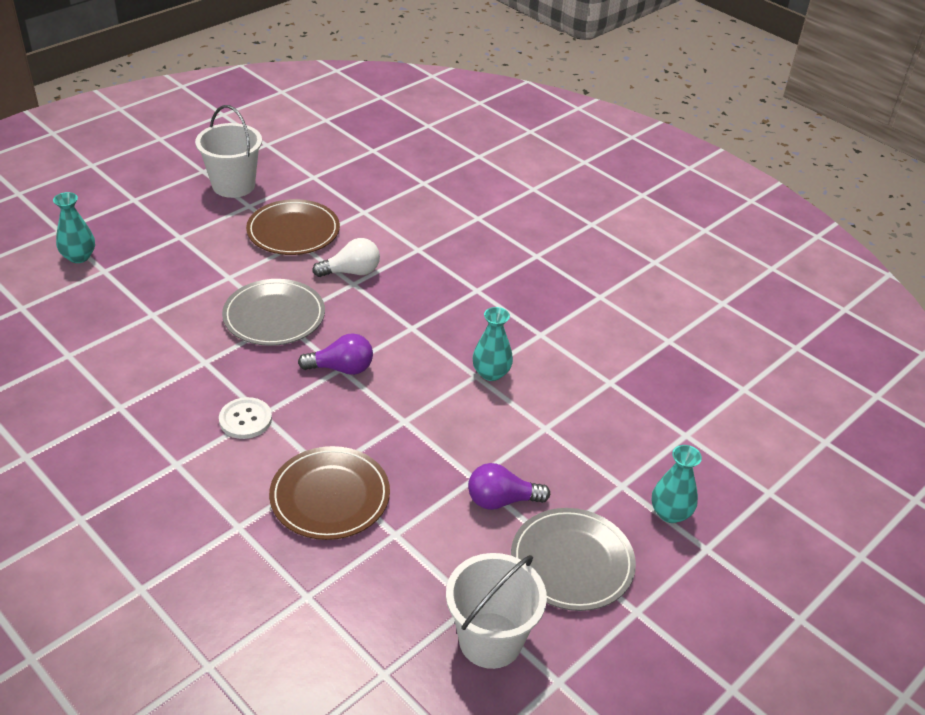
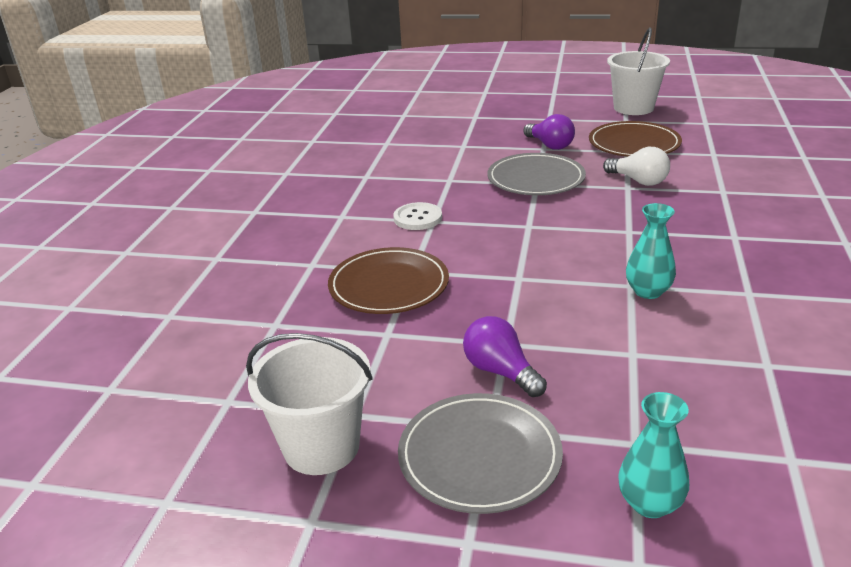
camera: 60 degrees right, 10 degrees down
(79, 257) = (473, 106): turquoise vase -> none
(341, 368) = (529, 226): purple light bulb -> purple light bulb (550, 145)

